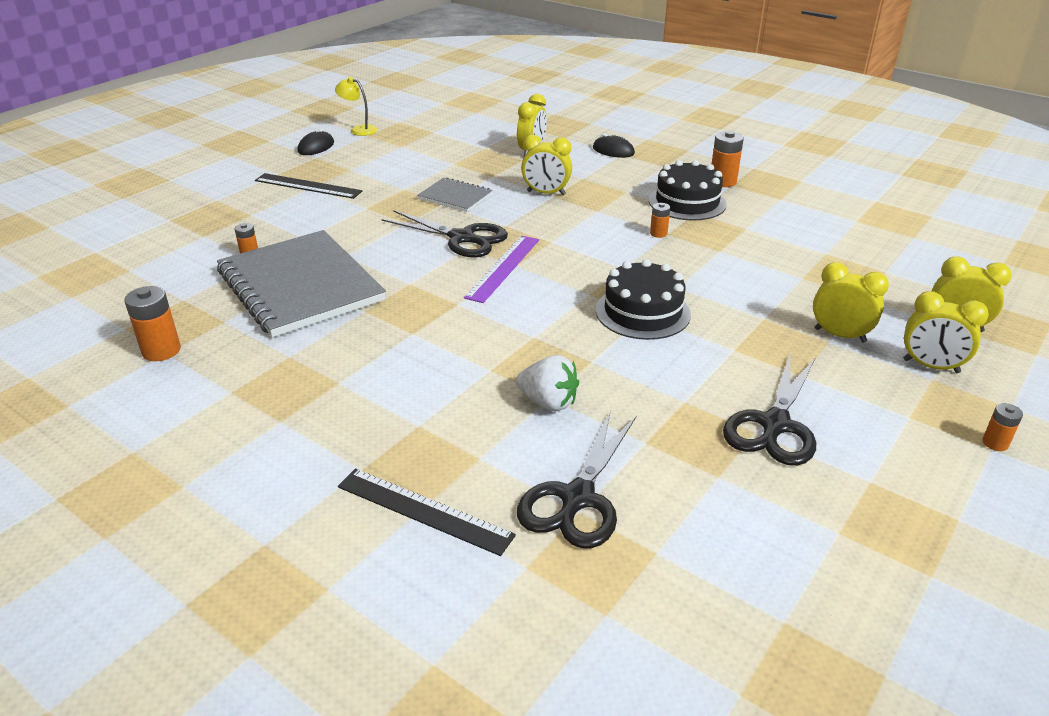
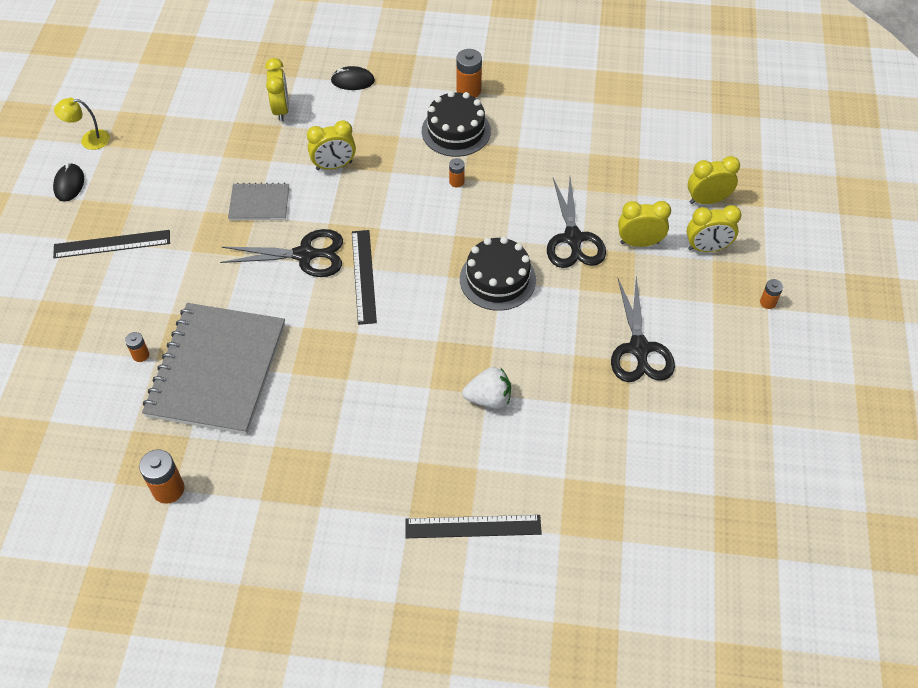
camera: 30 degrees left, 20 degrees up
(300, 286) = (217, 370): grey notebook -> grey notebook turned 75 degrees clockwise
(503, 268) = (363, 276): purple ruler -> black ruler
(577, 498) = (557, 469): black scissors -> black scissors (573, 238)

